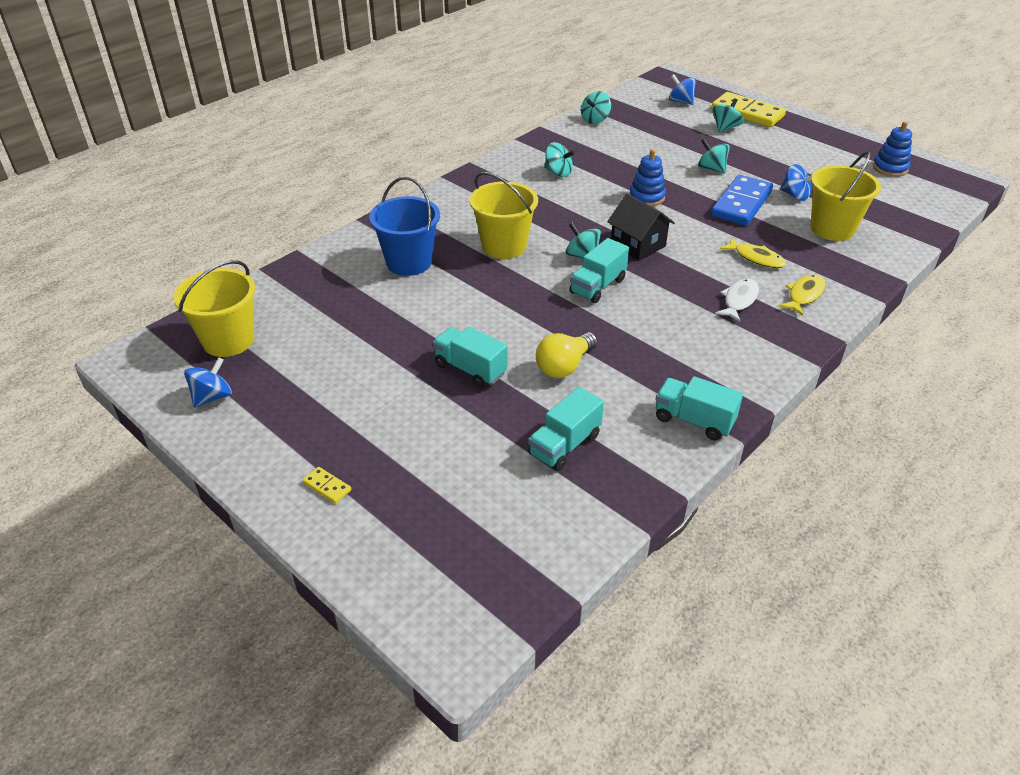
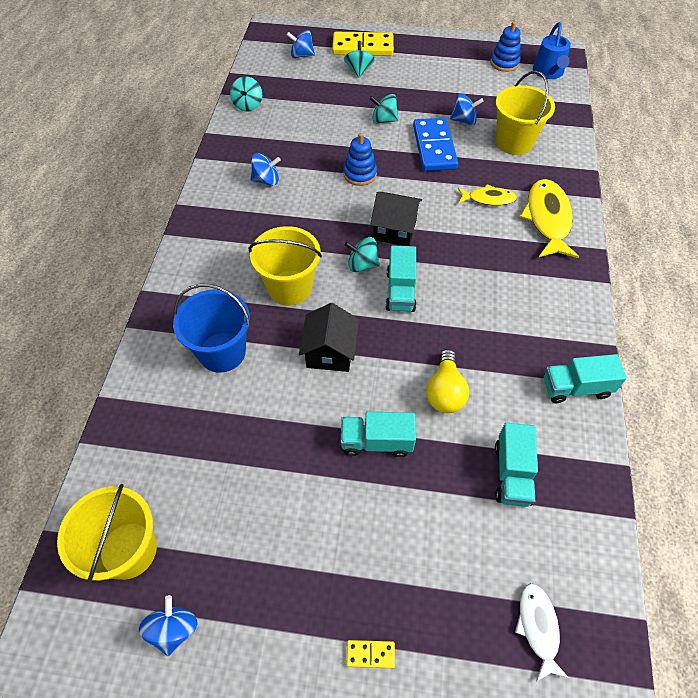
camera: 35 degrees left, 15 degrees up
(493, 298) = (330, 352): none -> black house
(558, 172) = (266, 180): turquoise spinning top -> blue spinning top
(739, 300) = (510, 248): white fish -> white fish (538, 627)
(804, 295) = (547, 219): yellow fish -> yellow fish, size x1.73
(935, 190) = (548, 72): none -> blue watering can

